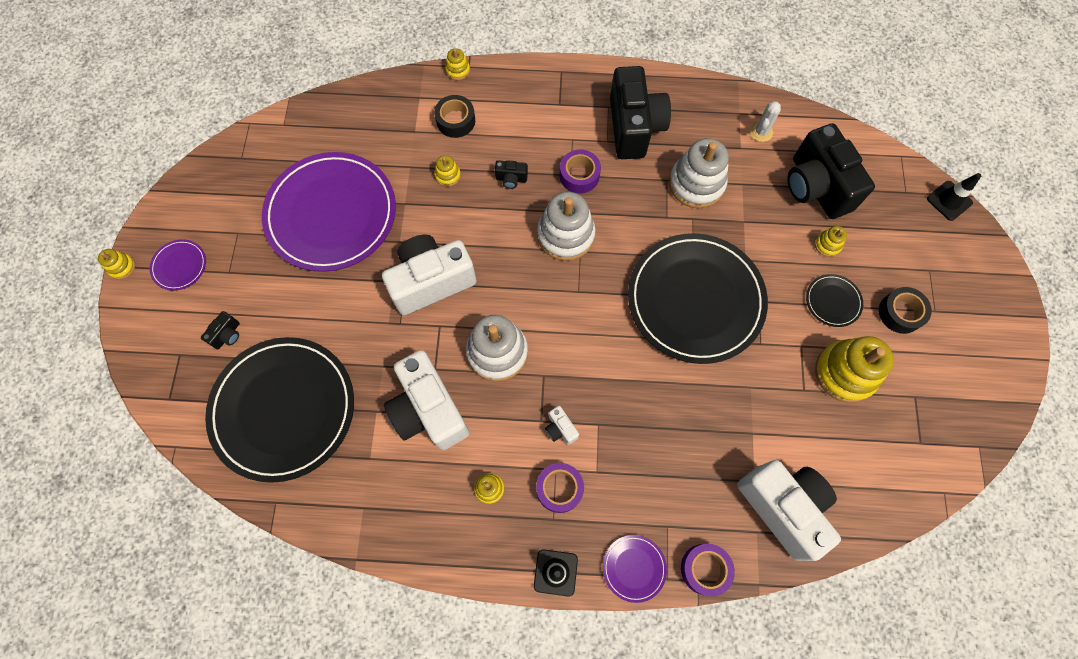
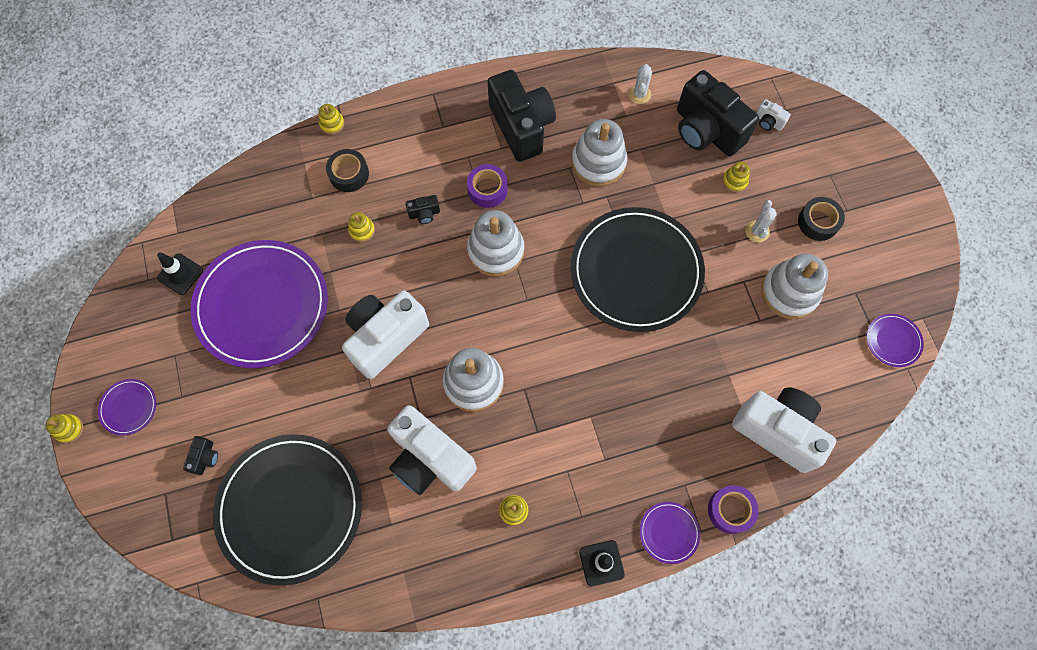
camera: 20 degrees left, 0 degrees up
(559, 488) = (577, 487): purple tape -> none
(560, 429) = (558, 432): white camera -> white camera (768, 122)
(833, 301) = (757, 231): black plate -> white cactus
(845, 372) = (789, 292): yellow stacking toy -> white stacking toy
(938, 459) = (893, 341): none -> purple plate
(949, 201) = (825, 106): black traffic cone -> black traffic cone (180, 274)

